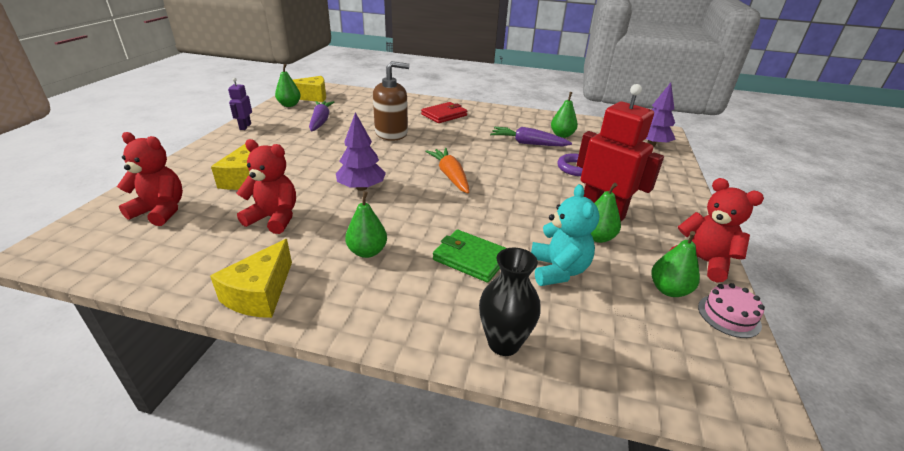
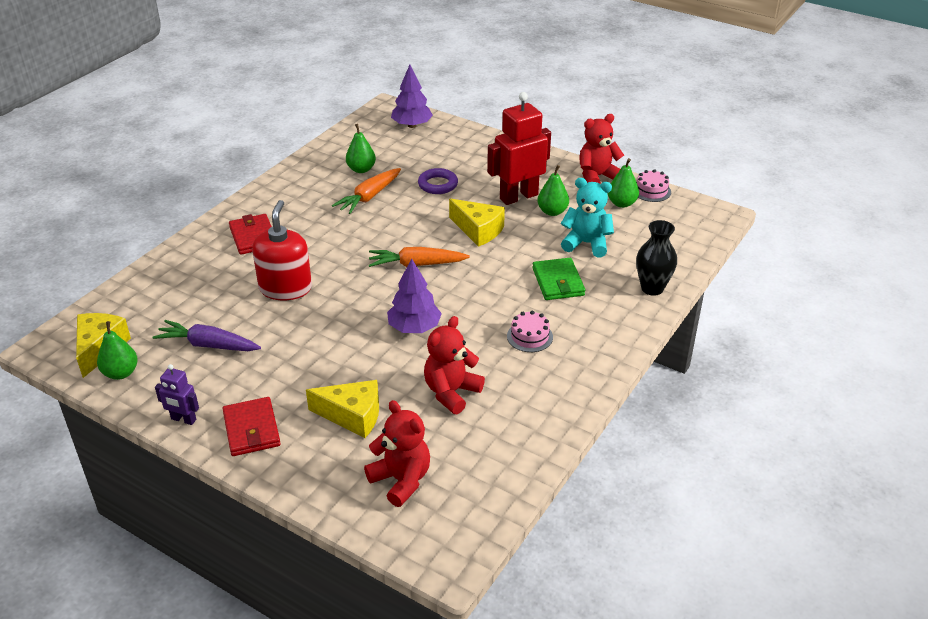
camera: 70 degrees left, 5 degrees up
(160, 211) = (401, 480): red teddy bear -> red teddy bear turned 105 degrees clockwise
(233, 147) = (251, 429): none -> red wallet
(260, 294) = (568, 402): yellow cheese -> yellow cheese (478, 230)
(367, 252) = (529, 336): green pear -> pink cake
(391, 133) = (285, 288): brown soap dispenser -> red soap dispenser
(471, 258) = (558, 282): green wallet -> green wallet turned 60 degrees counterclockwise
(528, 143) = (369, 197): purple carrot -> orange carrot

